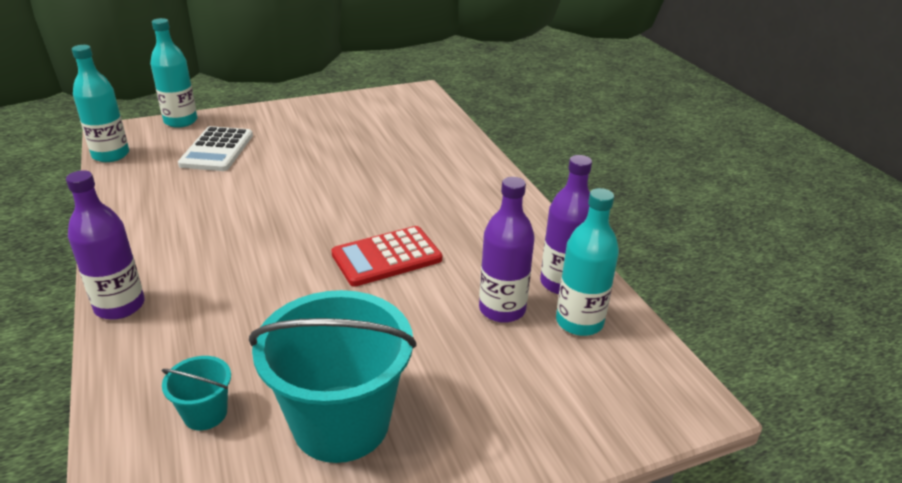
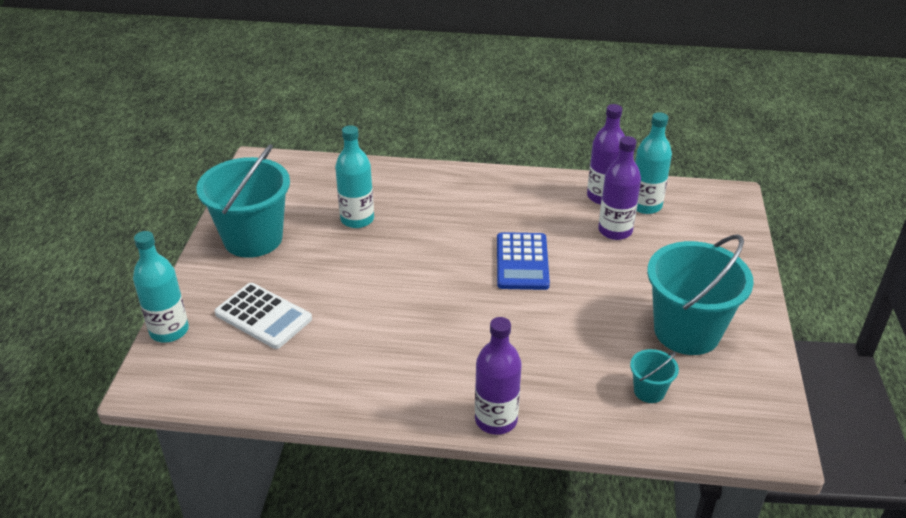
camera: 60 degrees left, 5 degrees up
(111, 155) = (204, 395): turquoise bottle -> turquoise bottle (357, 219)
(314, 118) = (253, 238): none -> turquoise bucket
(387, 257) = (522, 262): red calculator -> blue calculator

